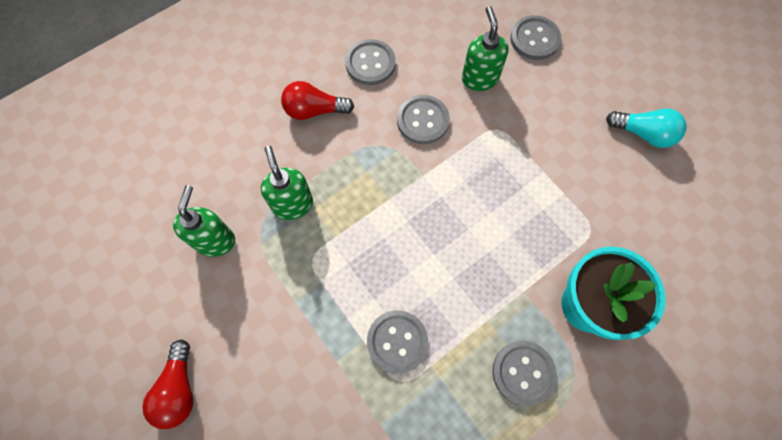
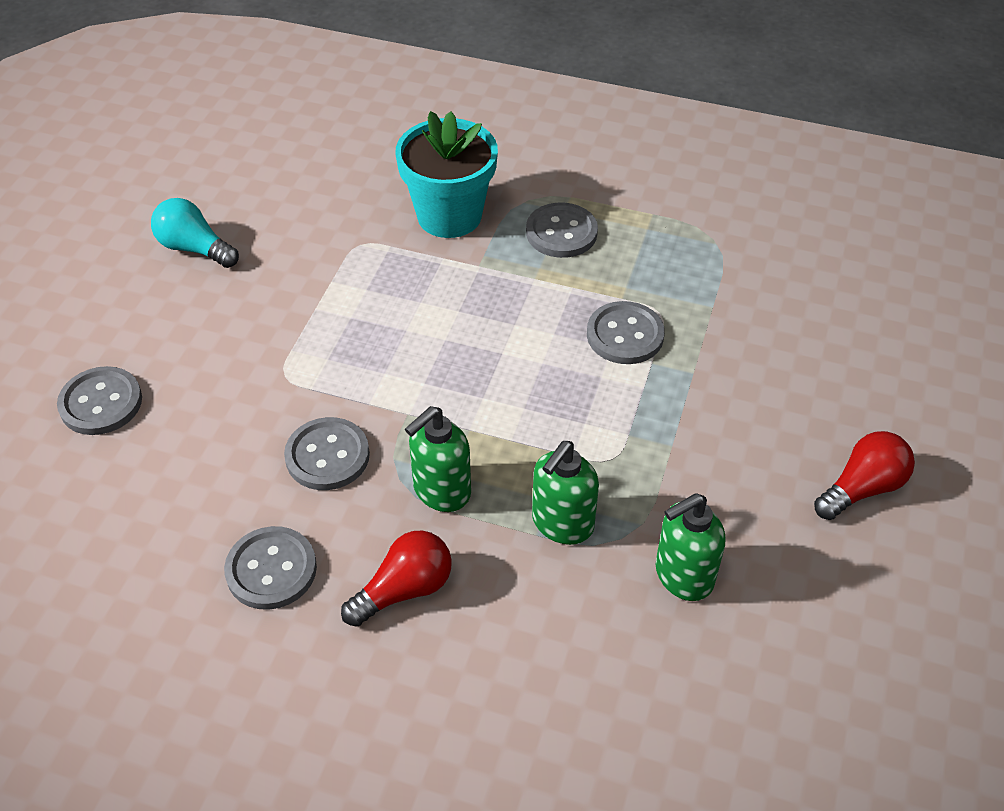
camera: 125 degrees left, 20 degrees down
(314, 110) = (404, 590): red light bulb -> red light bulb turned 90 degrees counterclockwise
(479, 78) = (212, 430): green soap dispenser -> green soap dispenser (441, 491)
(643, 134) = (195, 248): turquoise light bulb -> turquoise light bulb turned 45 degrees counterclockwise

